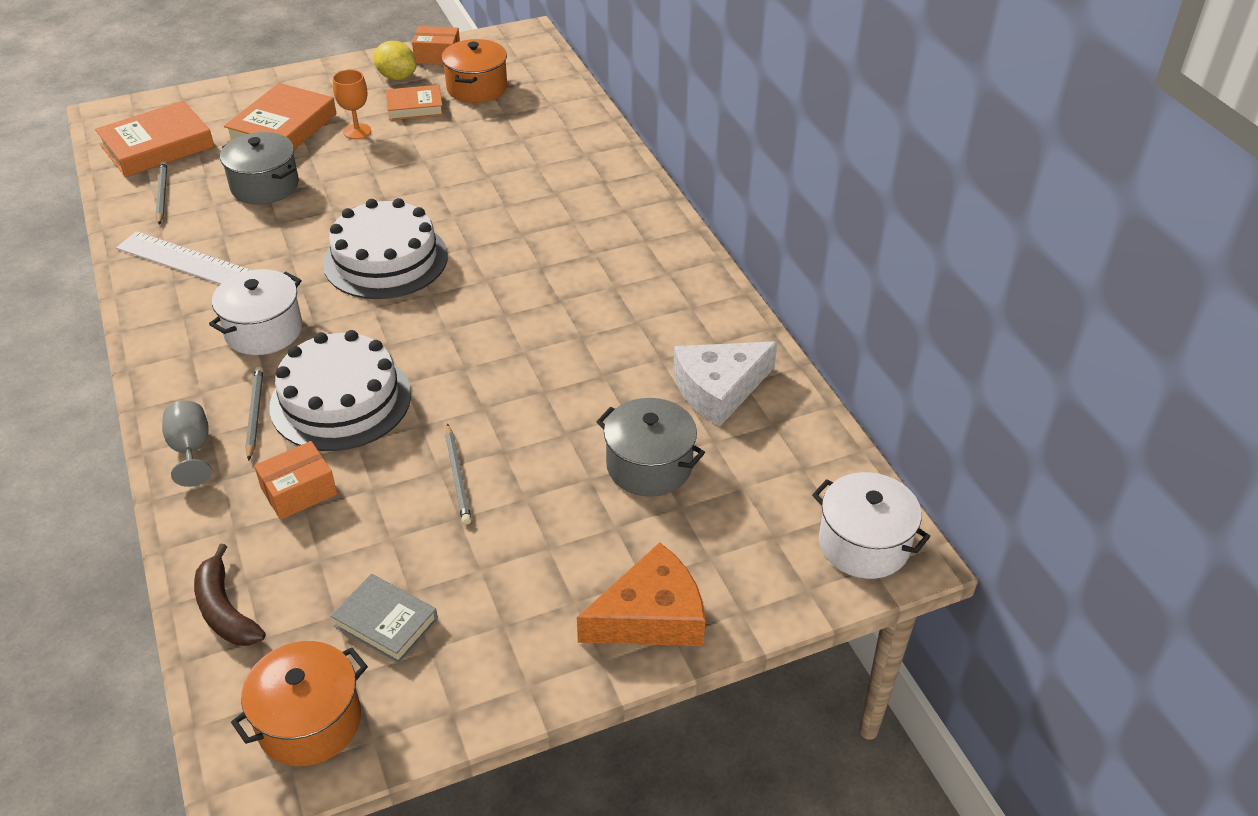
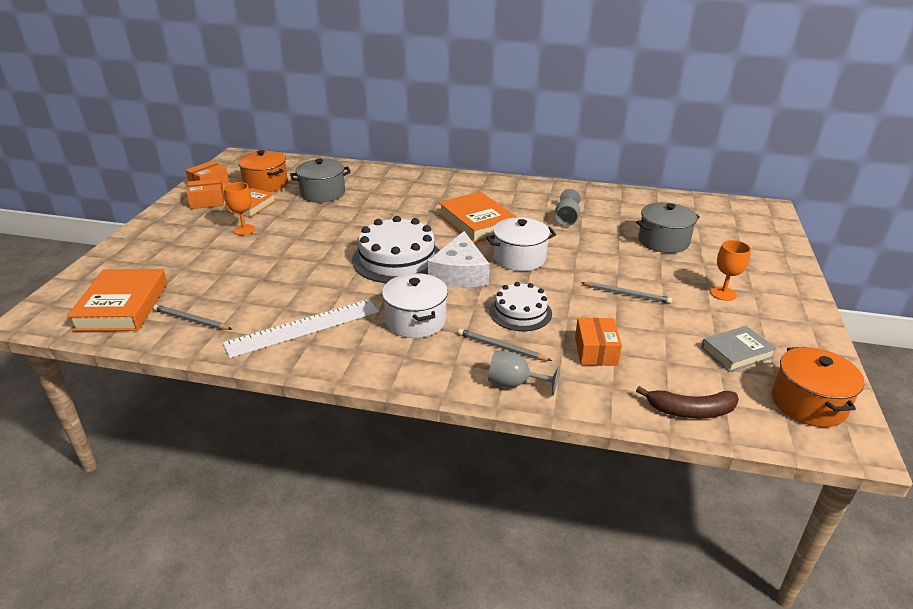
camera: 55 degrees left, 10 degrees down
(265, 186) = (251, 277): grey pot -> grey pot (322, 193)
(283, 128) = (193, 252): orange book -> orange book (477, 223)
(340, 400) = (520, 312): white cake -> white cake, size x0.62
(397, 77) = (207, 201): yellow lemon -> orange box
(539, 571) = (723, 293): none -> orange goblet
(625, 351) = (566, 219): none -> grey goblet
(651, 616) = (775, 274): orange cheese -> none
(719, 389) = (620, 208): white cheese -> white cheese (460, 273)
(864, 544) = (755, 213): white pot -> white pot (519, 258)

